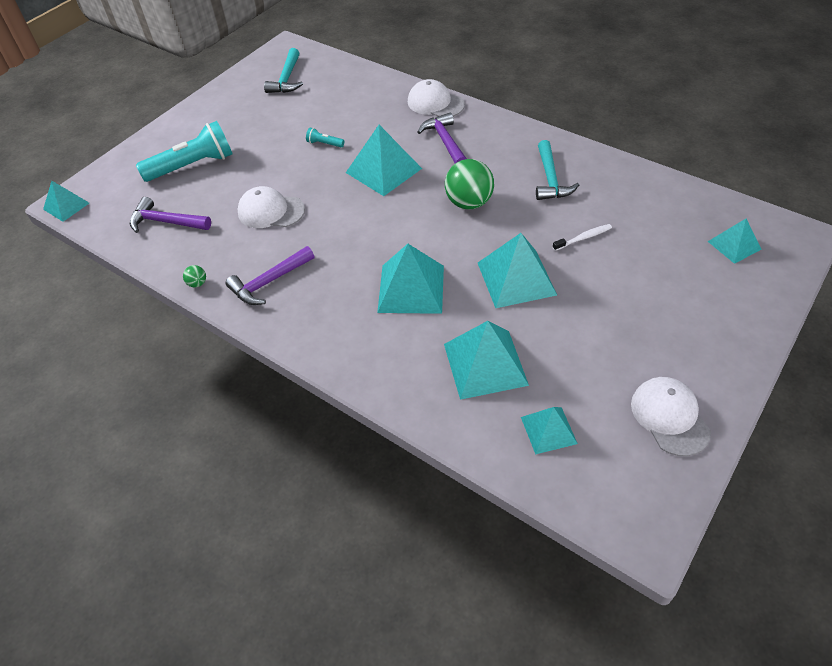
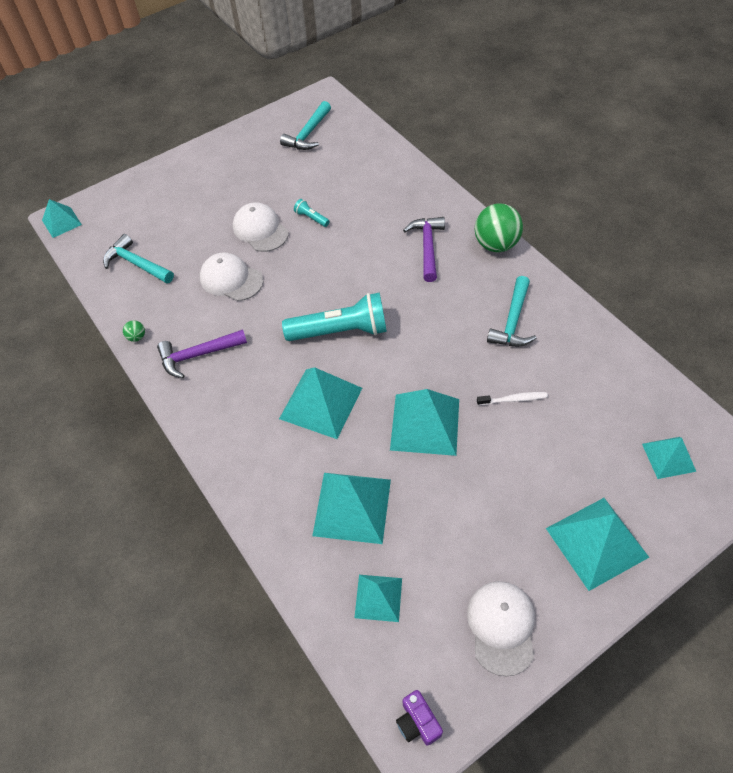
camera: 20 degrees right, 5 degrees up
(166, 222) = (137, 264): purple hammer -> turquoise hammer
(192, 166) = (183, 209): turquoise flashlight -> turquoise flashlight (341, 331)
(383, 170) = (353, 264): turquoise pyramid -> turquoise pyramid (596, 542)
(435, 103) = (438, 199): white cap -> white cap (260, 230)
(469, 203) = (418, 325): green ball -> green ball (496, 245)
(638, 520) = (417, 722): none -> purple camera

